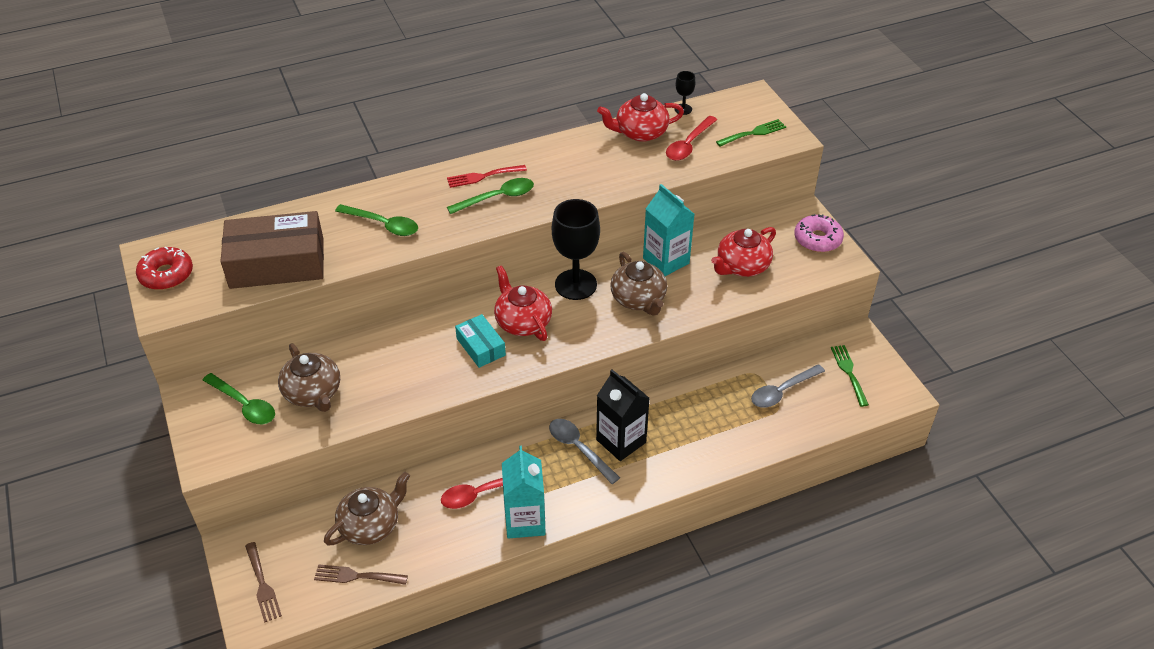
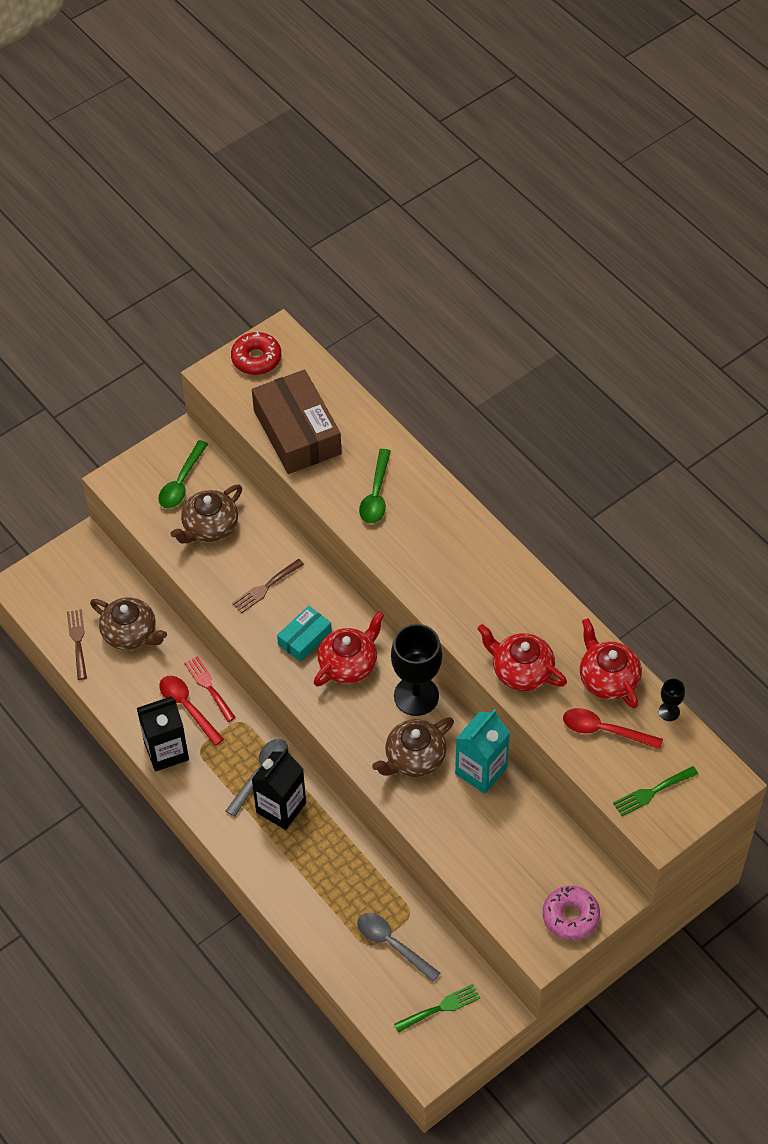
camera: 75 degrees right, 10 degrees up
(262, 585) = (53, 578): brown fork -> brown fork (265, 587)
(483, 176) = (478, 554): red fork -> red fork (209, 686)
(497, 198) = (449, 576): green spoon -> none
(525, 521) = (166, 751): turquoise carton -> black carton
(742, 266) = (498, 846): red teapot -> red teapot (521, 671)
(753, 133) = (652, 792): green fork -> green fork turned 105 degrees clockwise

